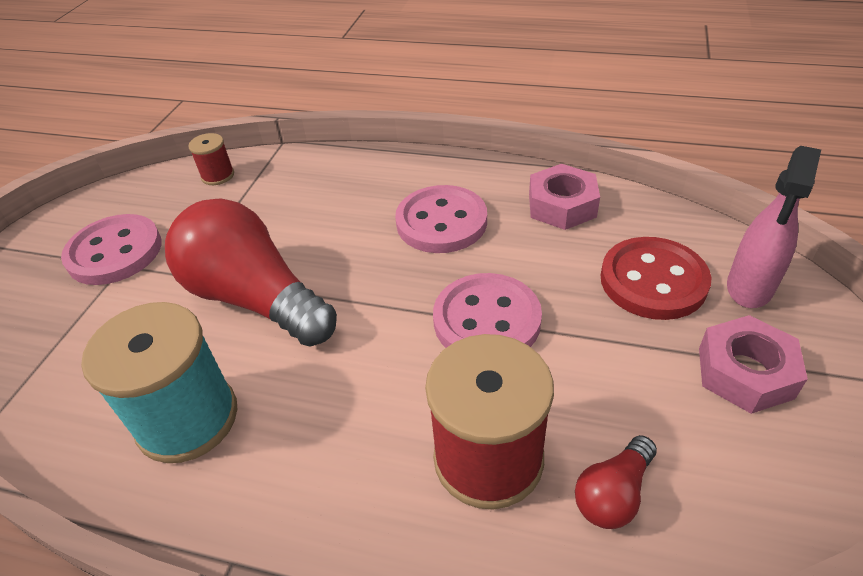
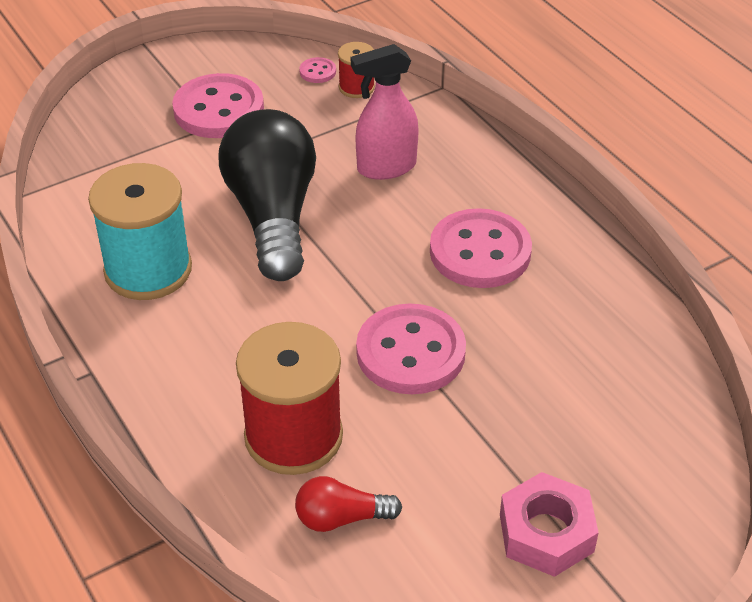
camera: 40 degrees right, 0 degrees up
(174, 182) = (317, 72): none -> pink button
(255, 298) = (273, 216): red light bulb -> black light bulb
(562, 205) = (601, 309): pink nut -> none
(653, 281) = (581, 422): red button -> none
(749, 288) = (654, 488): pink spray bottle -> pink spray bottle (386, 167)

